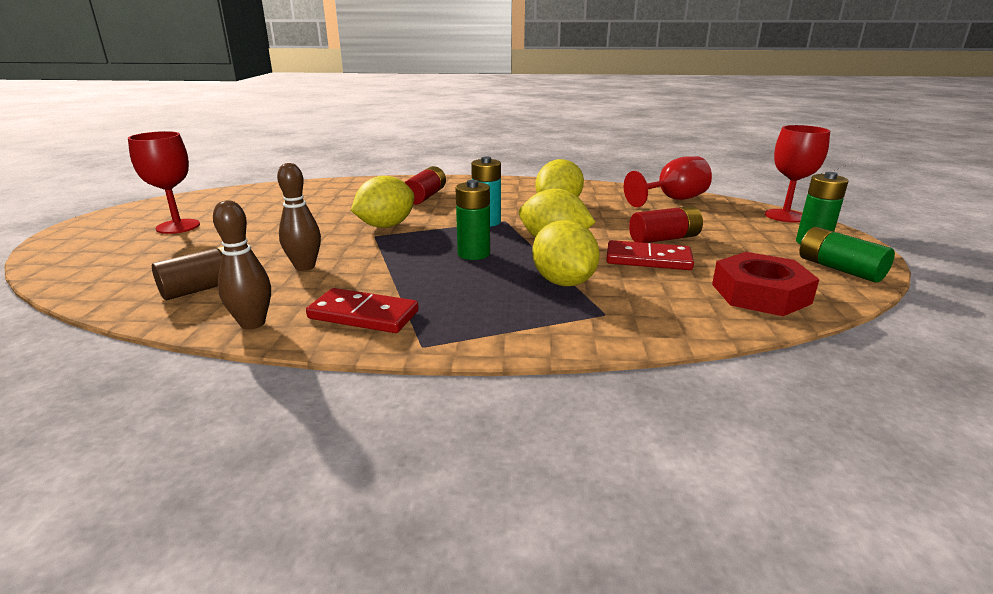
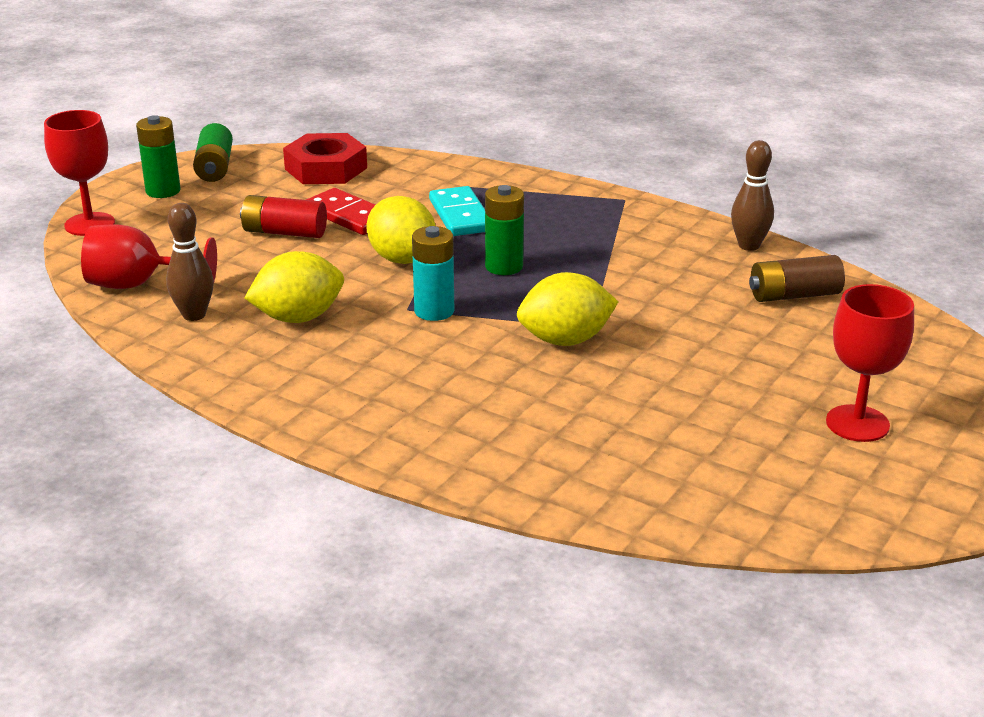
camera: 150 degrees left, 5 degrees up
(305, 267) = (691, 296): brown bowling pin -> brown bowling pin (194, 315)
(363, 315) = (655, 230): red domino -> none
(425, 196) = (456, 397): red battery -> none
(563, 282) = (461, 215): yellow lemon -> turquoise domino

